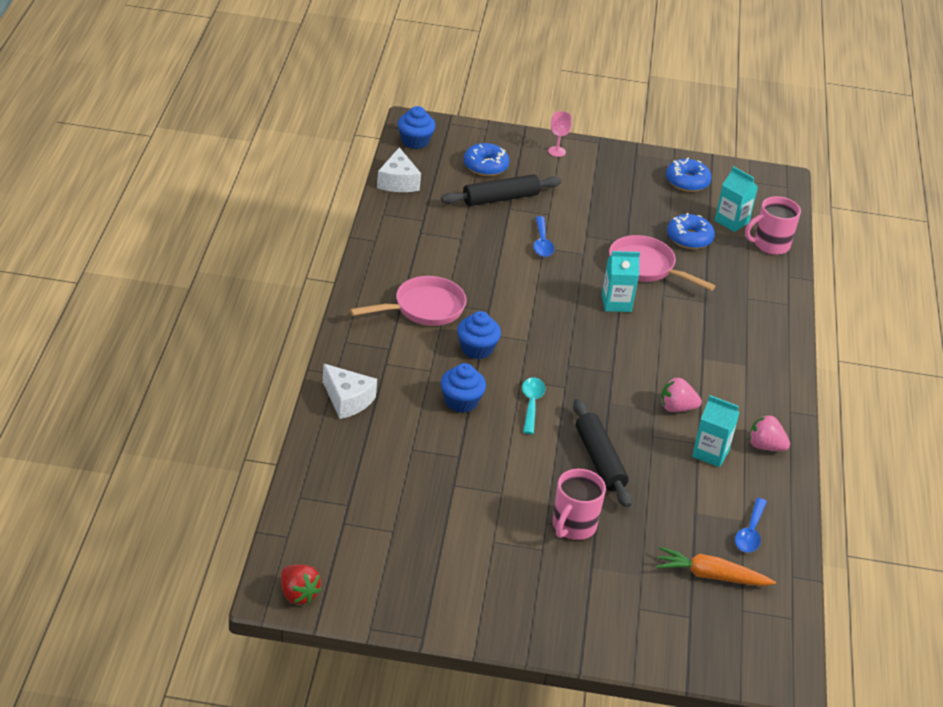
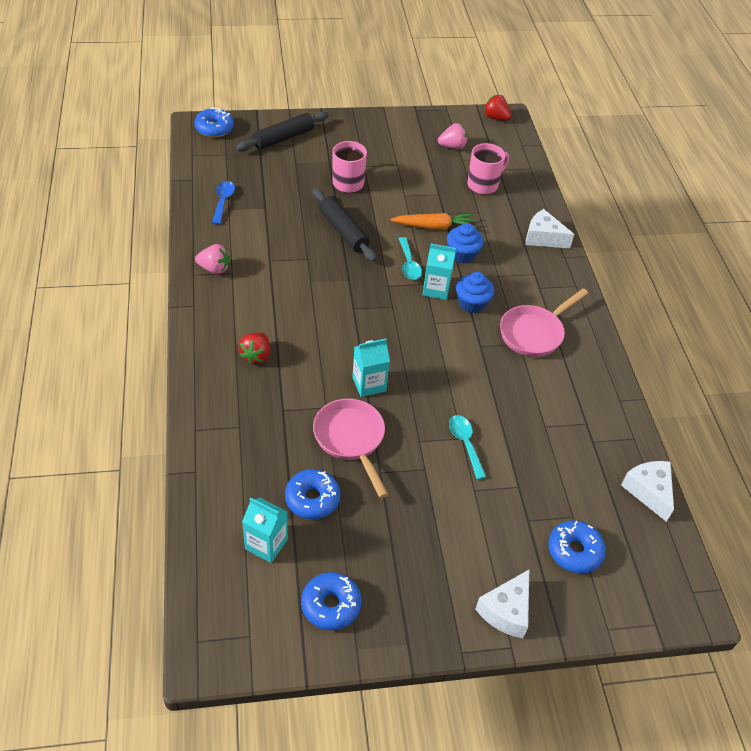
camera: 165 degrees right, 10 degrees up
(415, 141) = (672, 570): blue cupcake -> none
(500, 198) = (533, 499): black rolling pin -> black rolling pin (283, 138)
(542, 243) = (465, 444): blue spoon -> turquoise spoon
(557, 151) = (506, 611): pink goblet -> white cheese
(646, 267) = (351, 439): pink pan -> pink pan turned 135 degrees counterclockwise
(676, 408) = (292, 286): pink strawberry -> pink strawberry (452, 146)
(710, 453) = (258, 254): turquoise carton -> turquoise carton (436, 289)
(710, 576) = (249, 170): orange carrot -> orange carrot (434, 227)
(725, 349) = (256, 356): none -> red strawberry
(757, 662) = (214, 128): none -> blue donut
(770, 245) = (217, 516): pink mug -> pink mug (483, 185)

